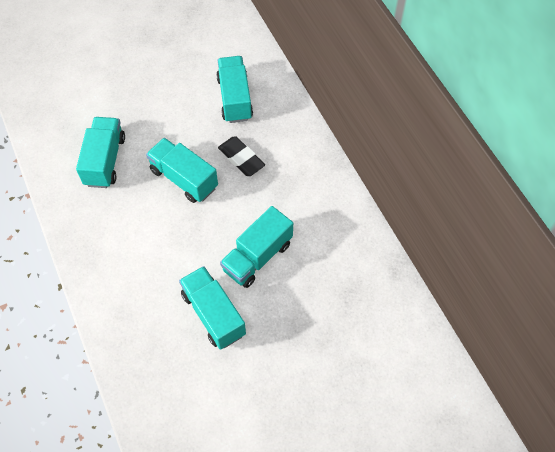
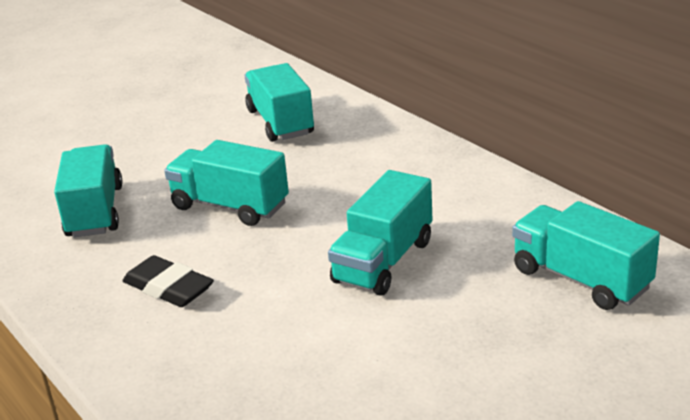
camera: 10 degrees left, 30 degrees down
(213, 314) = (336, 339): turquoise truck -> turquoise truck (580, 279)
(241, 158) = (313, 172): black eraser -> black eraser (168, 287)

